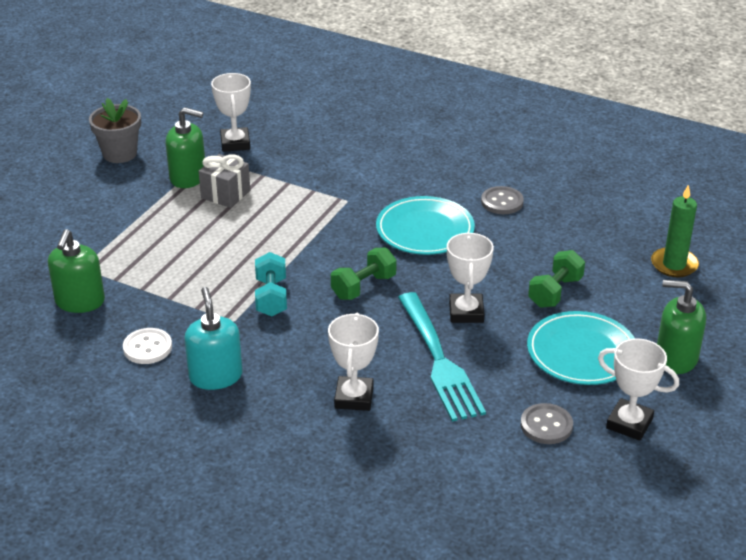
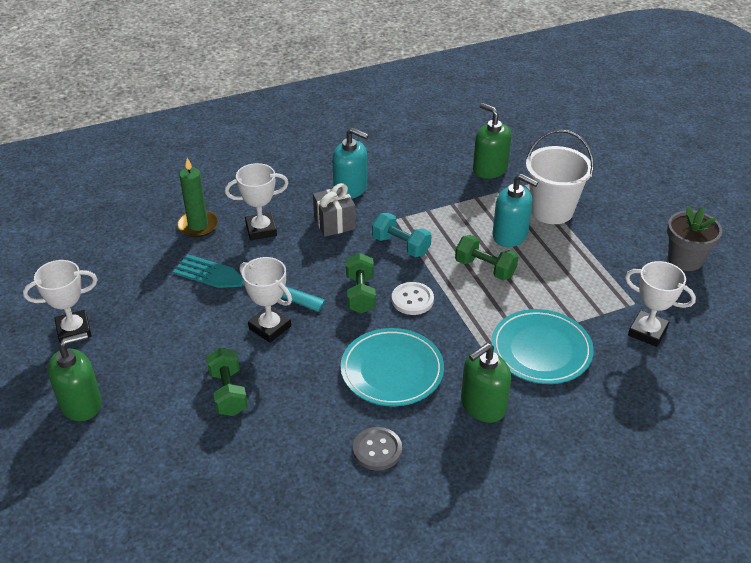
camera: 130 degrees right, 5 degrees up
(117, 238) = (551, 210): none -> white bucket
(147, 348) = (410, 176): white button -> white button (412, 300)
(183, 245) = (510, 235): none -> turquoise soap dispenser
(188, 177) = (610, 279): green soap dispenser -> green soap dispenser (483, 406)
(225, 194) = (563, 287): grey gift -> grey gift (334, 223)
(248, 239) = (485, 268): none -> green dumbbell
(354, 397) = (261, 229): white trophy -> white trophy turned 60 degrees counterclockwise
(546, 425) = (127, 292): grey button -> none
(582, 352) = (155, 357): turquoise plate -> turquoise plate (541, 350)
(674, 265) = (160, 500): green candle -> green candle (198, 225)

